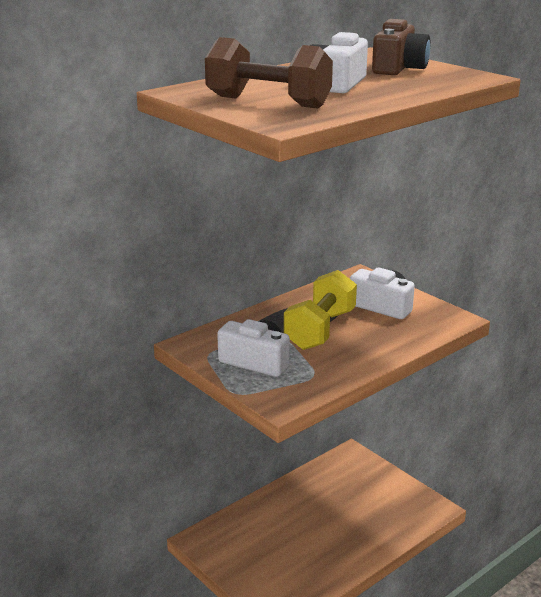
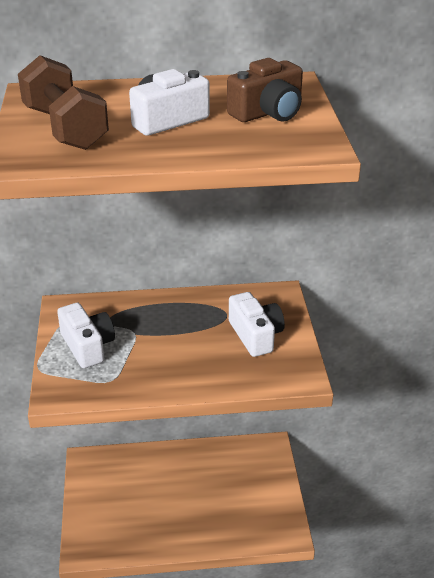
camera: 35 degrees right, 10 degrees up
(320, 330) = (173, 337): yellow dumbbell -> none

